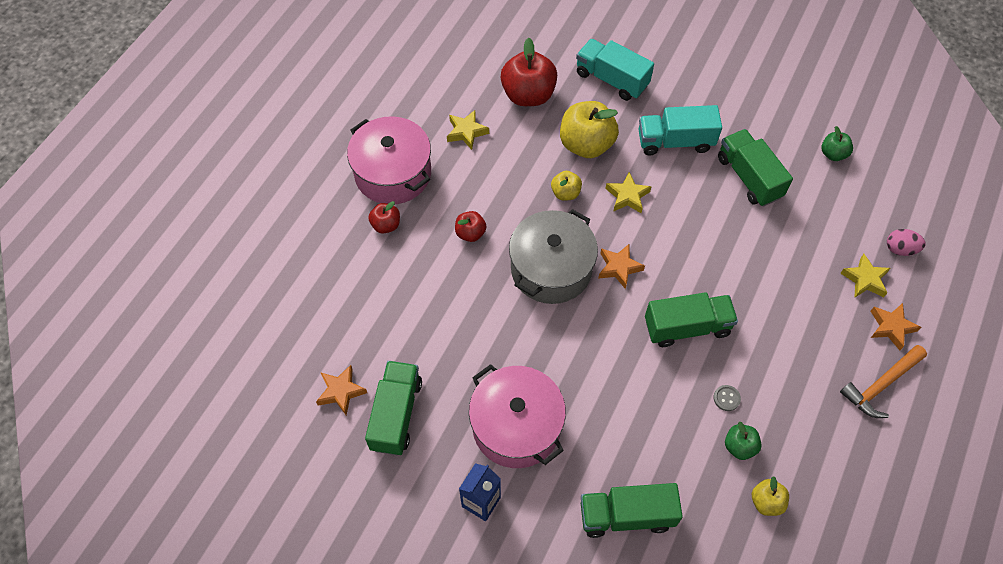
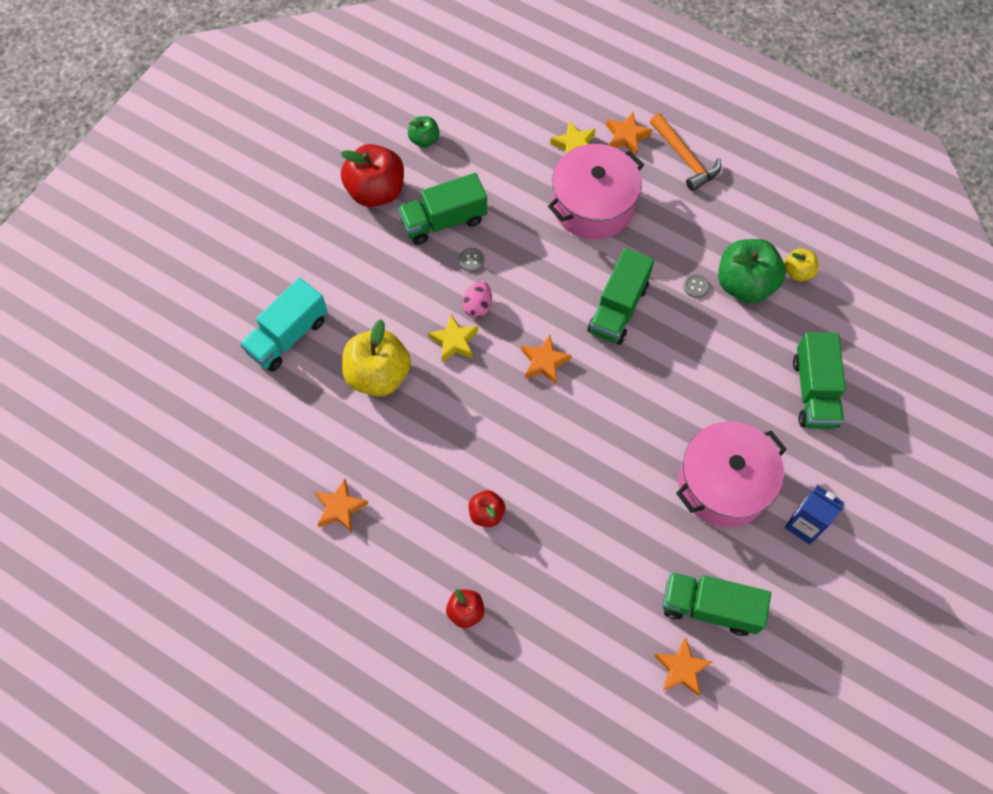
camera: 85 degrees left, 5 degrees up
(393, 173) = (390, 600): pink pot -> pink pot (593, 205)
(466, 132) = (340, 508): yellow star -> orange star
(528, 95) = (295, 431): red apple -> red apple (376, 191)
(551, 269) = (540, 430): grey pot -> none
(565, 193) = (443, 404): yellow apple -> none
(675, 141) = (387, 283): turquoise truck -> none
(687, 327) = (618, 308): green truck -> green truck turned 150 degrees counterclockwise
(712, 202) = (471, 260): none -> grey button
(739, 446) = (745, 284): green apple -> green apple, size x1.93
(900, 249) = (543, 109): pink egg -> pink egg (477, 306)

